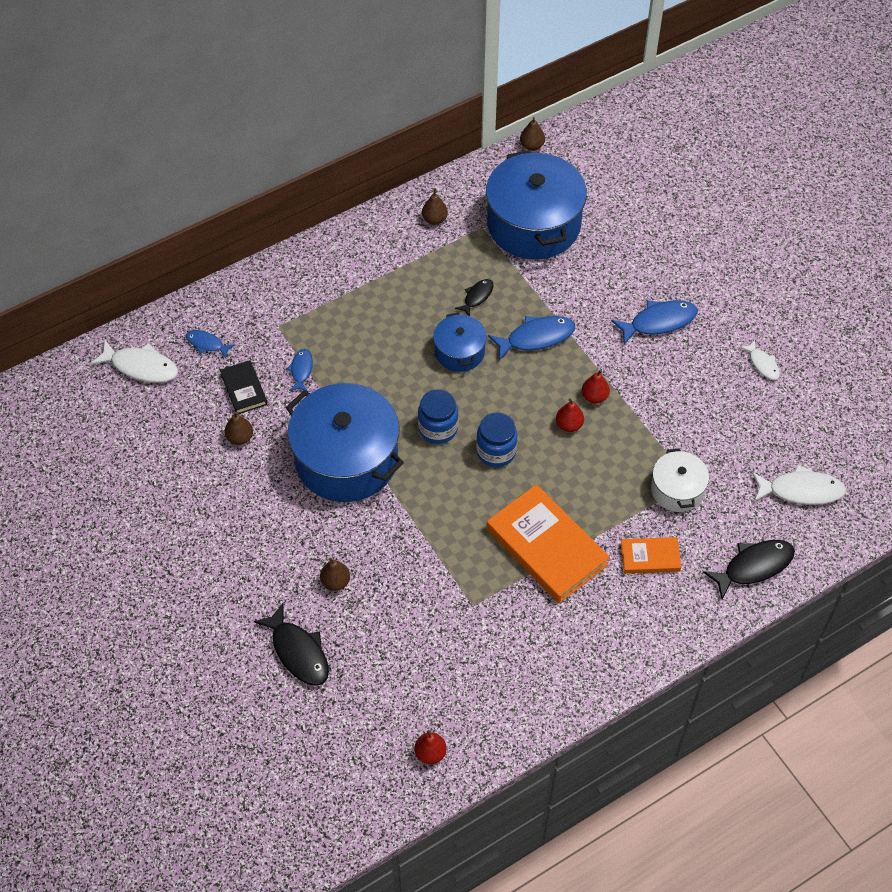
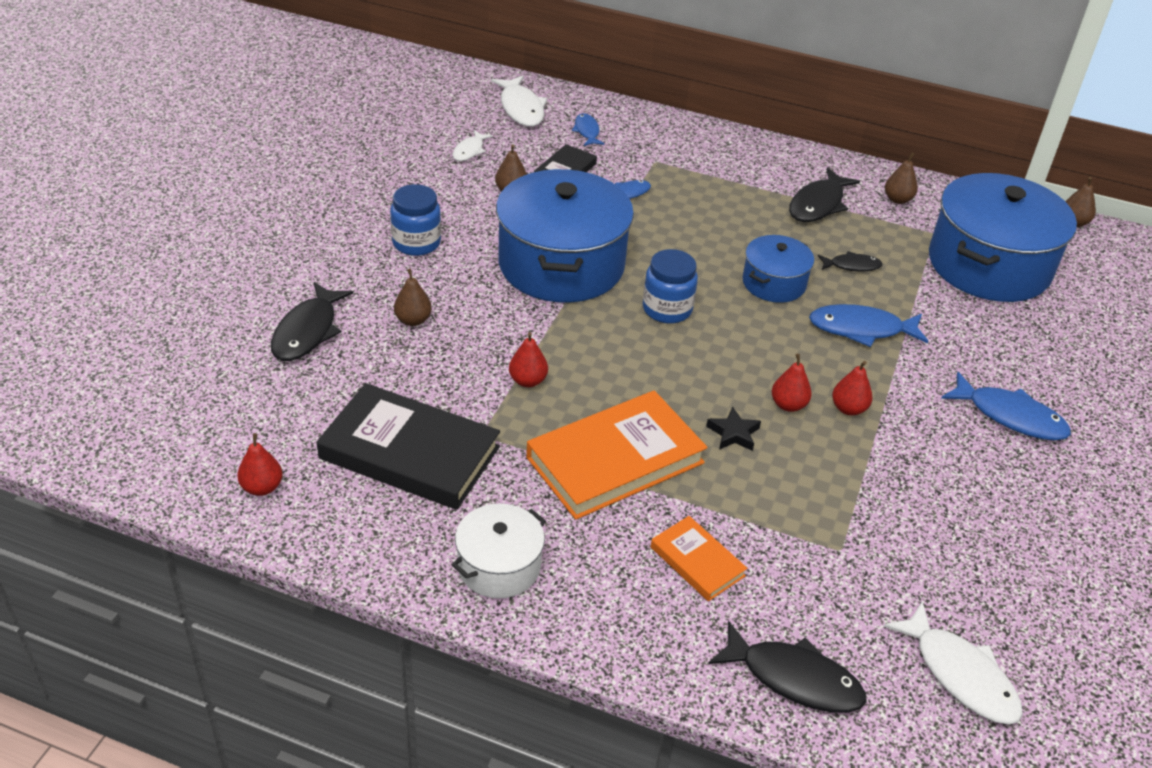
camera: 50 degrees right, 15 degrees down
(403, 267) = (818, 204): none -> black fish
(444, 550) = (527, 381): none -> red pear
(459, 654) = (410, 452): none -> black book
(496, 452) = (689, 364): blue jar -> blue jar (416, 243)
(536, 337) = (861, 329): blue fish -> blue fish turned 150 degrees clockwise
(547, 547) = (615, 460): orange book -> orange book turned 45 degrees clockwise
(570, 470) = (733, 433): none -> black star
(677, 490) = (815, 542): white pot -> white pot (499, 566)
(762, 364) = (1083, 539): white fish -> white fish (469, 151)

